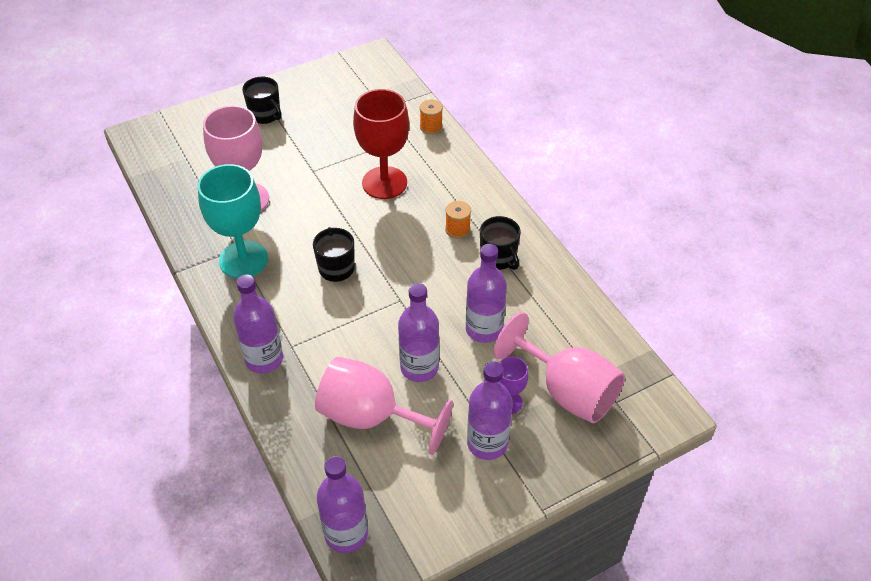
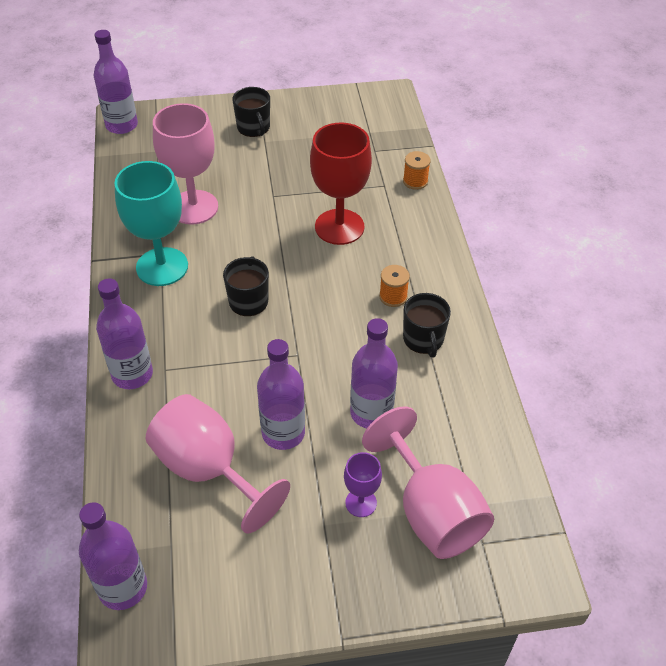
camera: 20 degrees right, 0 degrees up
(487, 443) = (316, 540): purple bottle -> purple bottle (121, 125)

